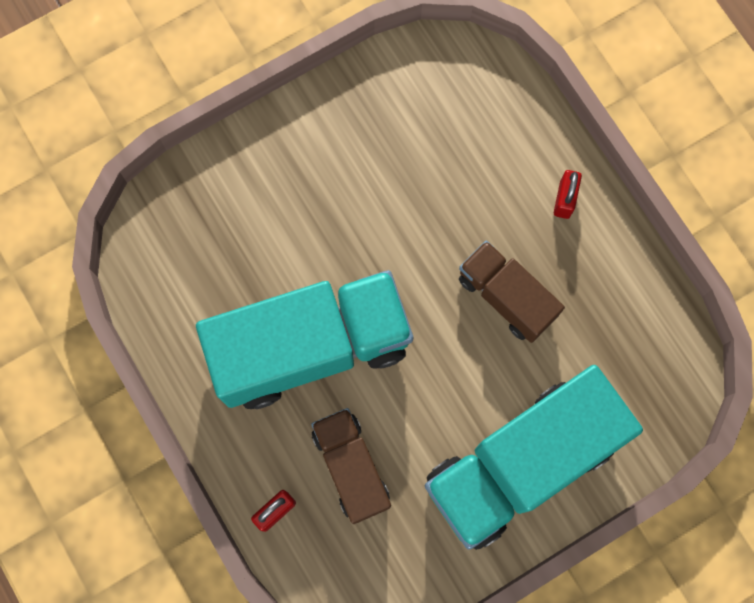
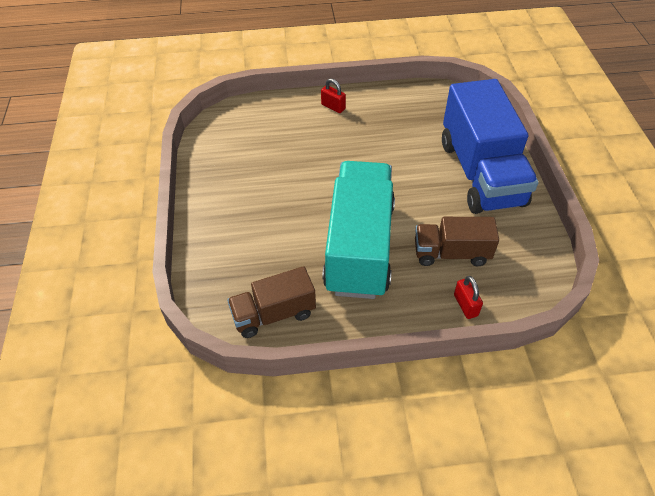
camera: 65 degrees left, 25 degrees down
(506, 297) = (376, 147): brown truck -> brown truck (273, 314)
(521, 463) = (480, 173): turquoise truck -> blue truck

